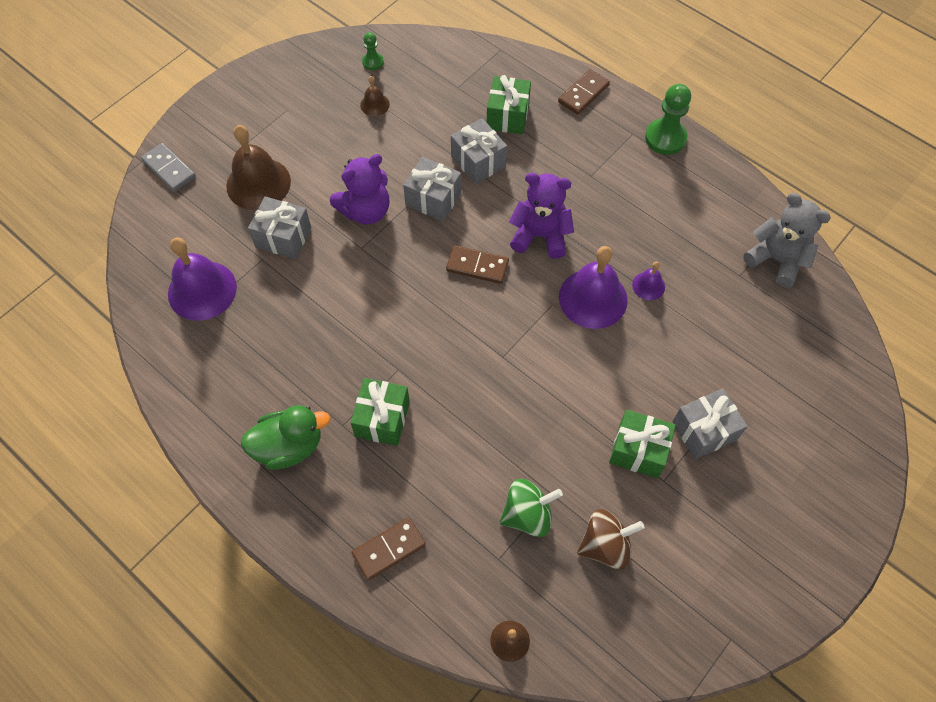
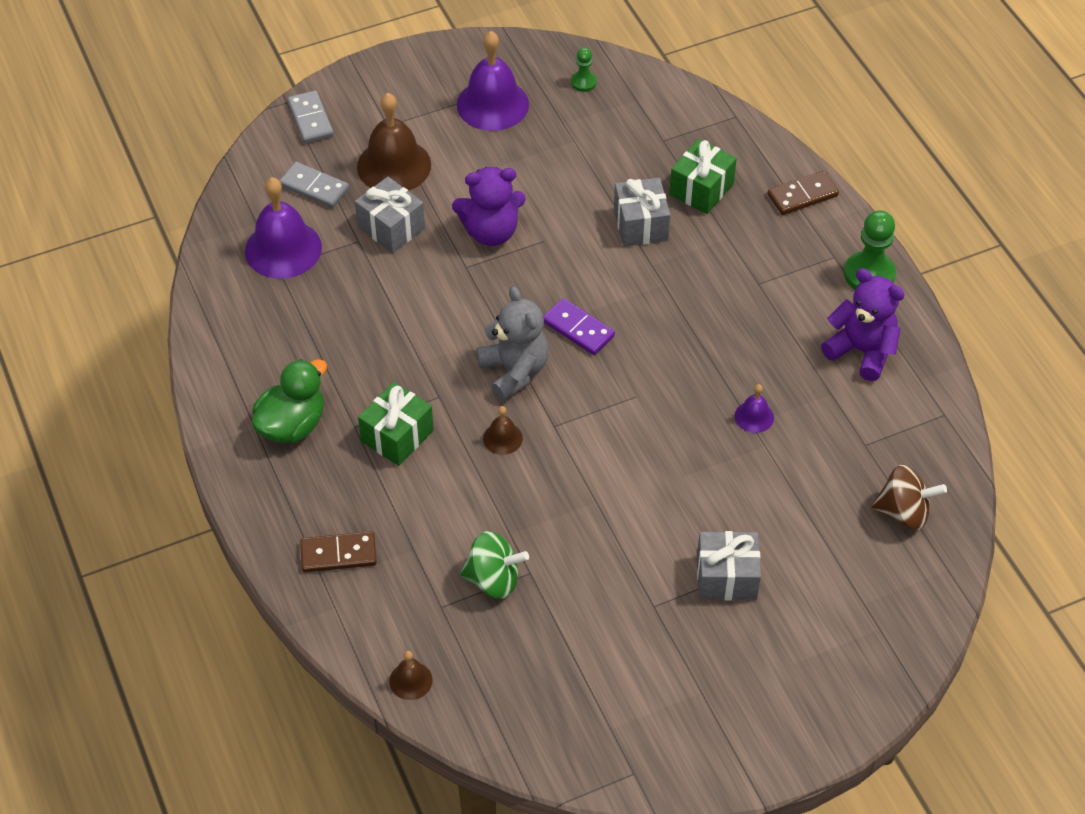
camera: 25 degrees right, 10 degrees down
(201, 226) = (314, 187): none -> grey domino
(289, 446) = (292, 425): green duck -> green duck turned 60 degrees counterclockwise
(374, 104) = (561, 127): brown bell -> brown bell (502, 438)
(433, 199) = (569, 245): grey gift -> none
(477, 266) = (578, 329): brown domino -> purple domino
(540, 236) = (664, 324): purple teddy bear -> purple teddy bear (862, 351)
(593, 298) = (684, 406): purple bell -> purple bell (492, 104)
(605, 545) = (556, 638): brown spinning top -> brown spinning top (903, 512)
(638, 450) = (644, 568): green gift -> none
(776, 260) = (918, 444): grey teddy bear -> grey teddy bear (514, 371)

